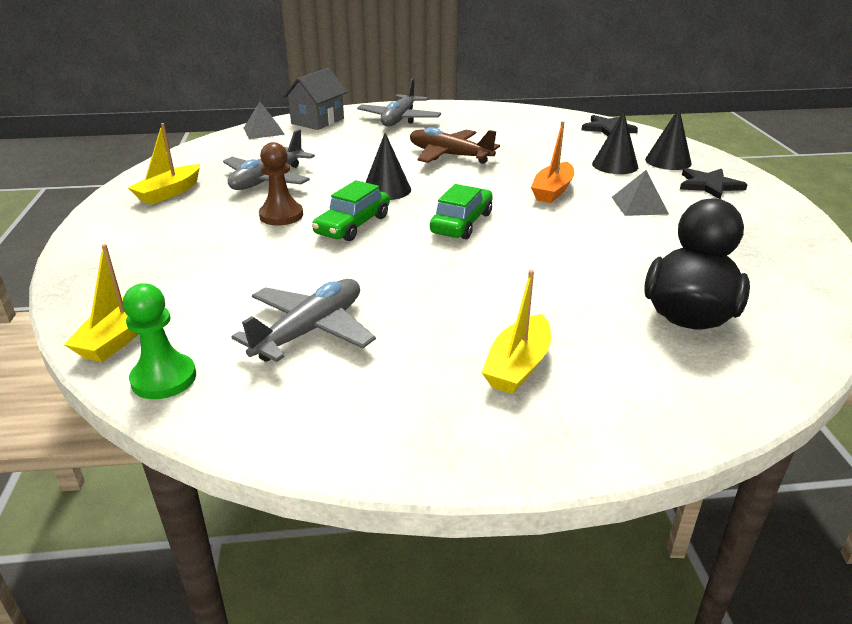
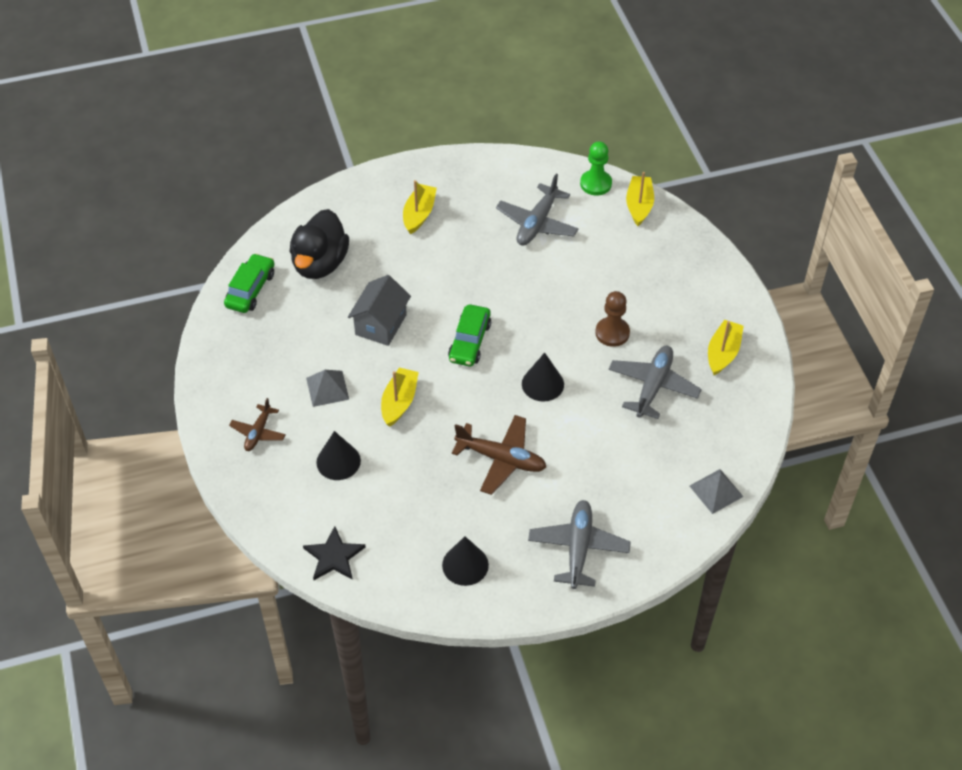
camera: 170 degrees right, 20 degrees up
(317, 121) = (670, 528): grey house -> grey house (381, 324)
(353, 225) = (552, 328): green car -> green car (251, 289)
(552, 191) = (399, 402): orange boat -> yellow boat
(668, 161) = (284, 478): black cone -> black cone (465, 565)
(709, 185) = (258, 432): black star -> brown plane

